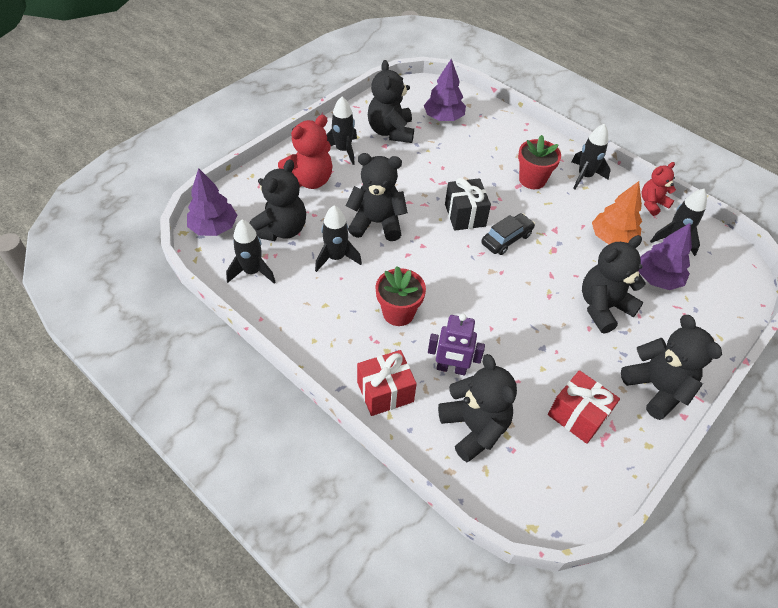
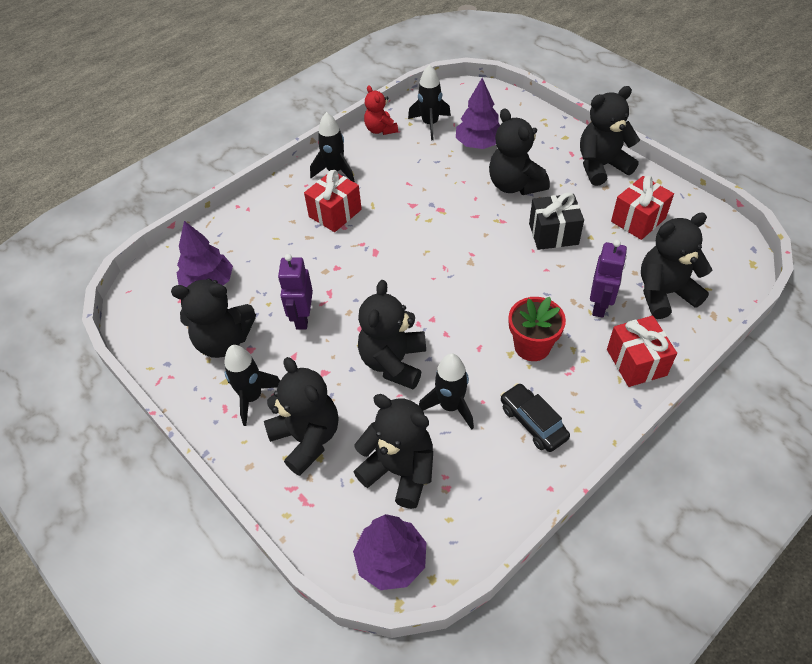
camera: 80 degrees left, 0 degrees up
(252, 271) = (474, 503): black rocket -> none
(309, 180) = (307, 438): red teddy bear -> black teddy bear
(416, 169) = (302, 318): none -> purple robot
(465, 215) = (386, 277): black gift -> black gift (553, 234)
(506, 239) = (425, 244): black car -> black car (533, 422)
(532, 180) = (335, 213): red flower pot -> red gift
(612, 238) = (426, 165): orange tree -> none

